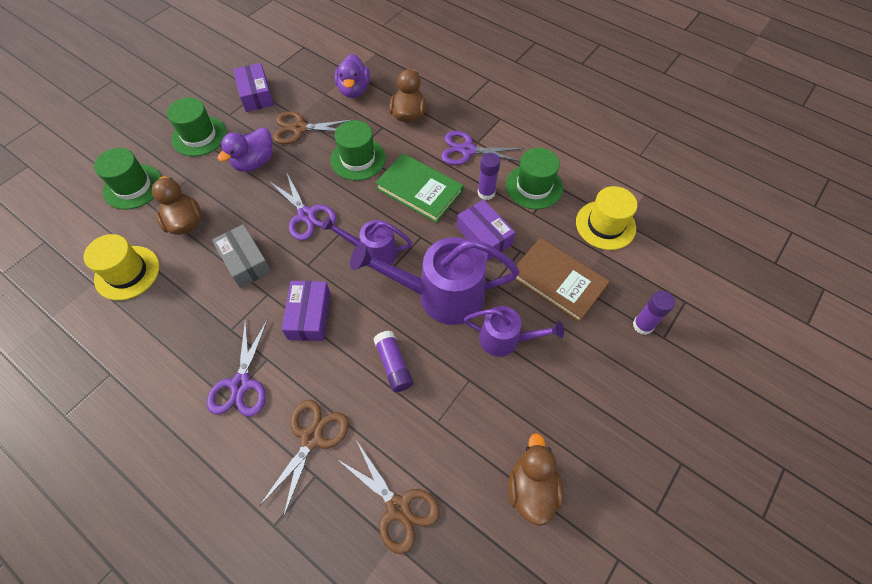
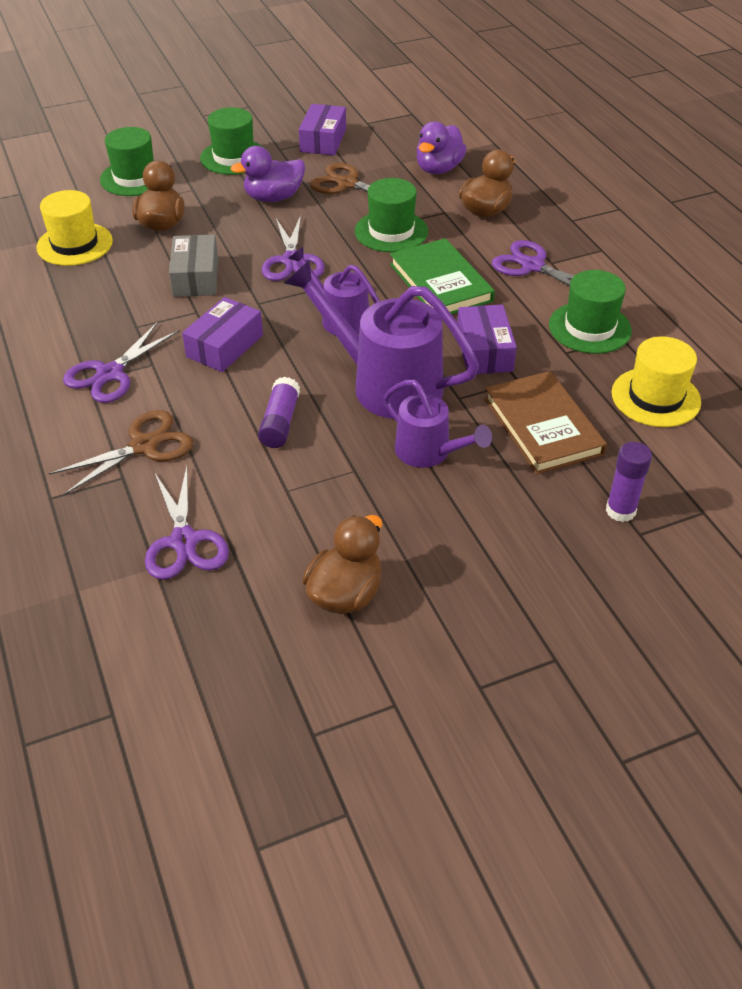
camera: 30 degrees right, 15 degrees down
(398, 507) = (184, 541): brown scissors -> purple scissors
(486, 193) = (521, 313): purple glue stick -> none

